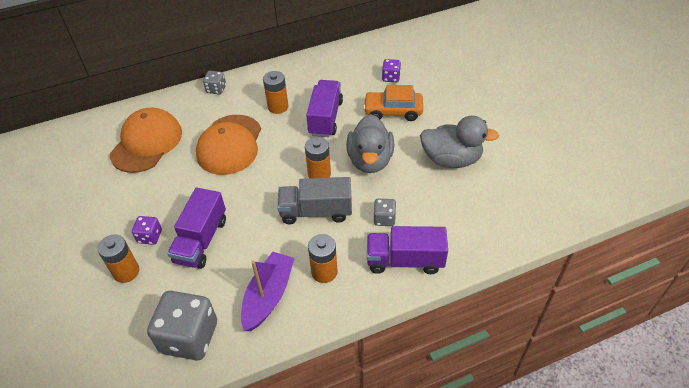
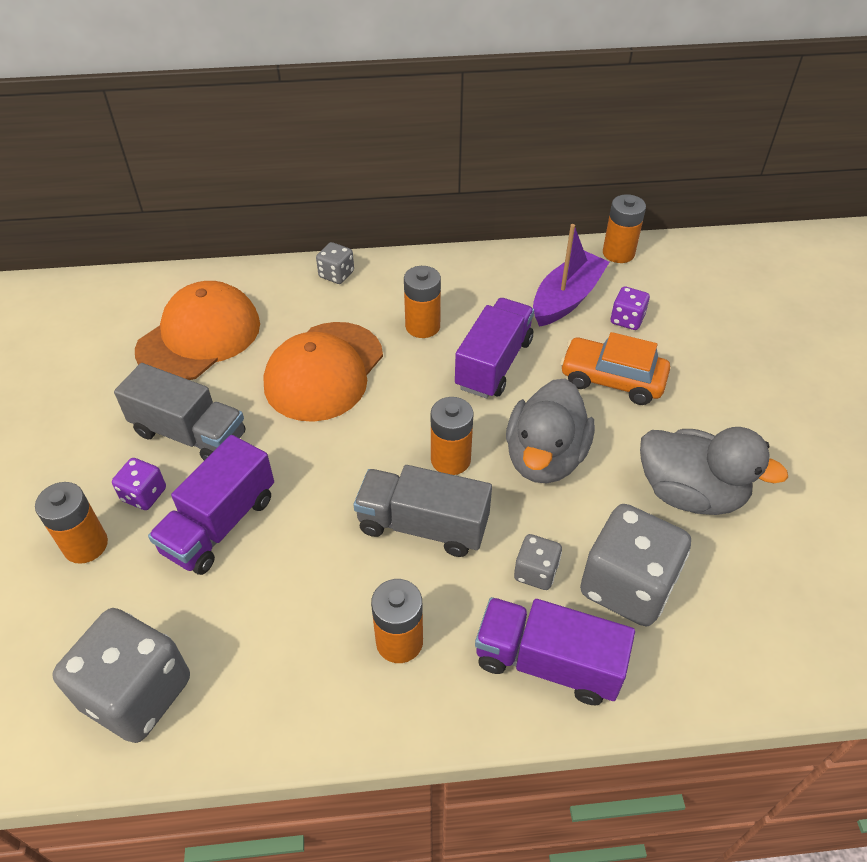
camera: 15 degrees right, 0 degrees up
(163, 198) = (189, 434): none -> grey truck
(268, 296) = (290, 658): purple boat -> purple boat (566, 299)
(375, 42) = (618, 253): none -> orange battery
(433, 213) = (627, 585): none -> grey dice

